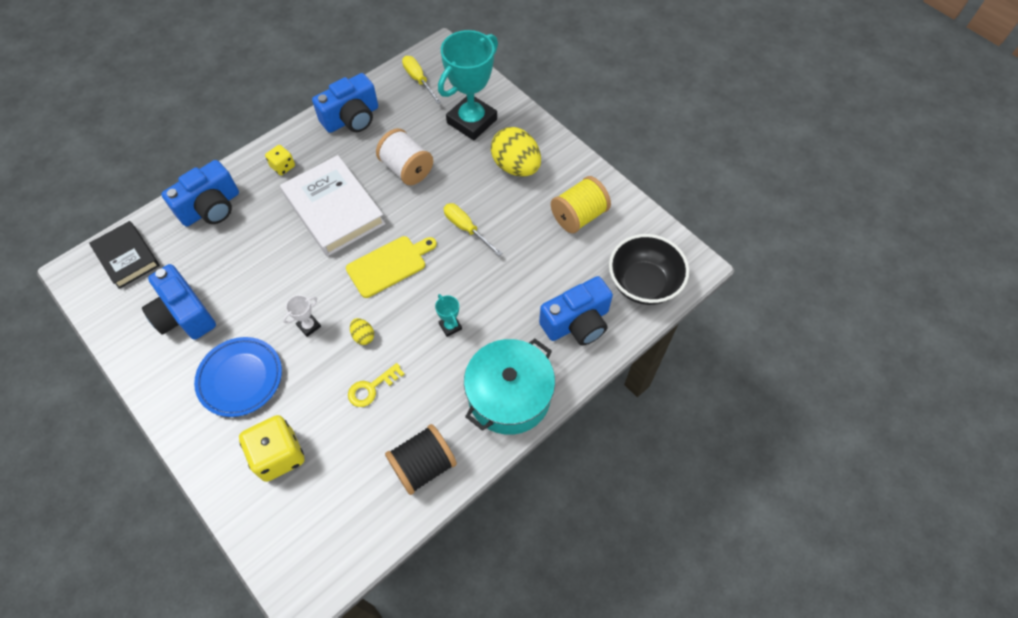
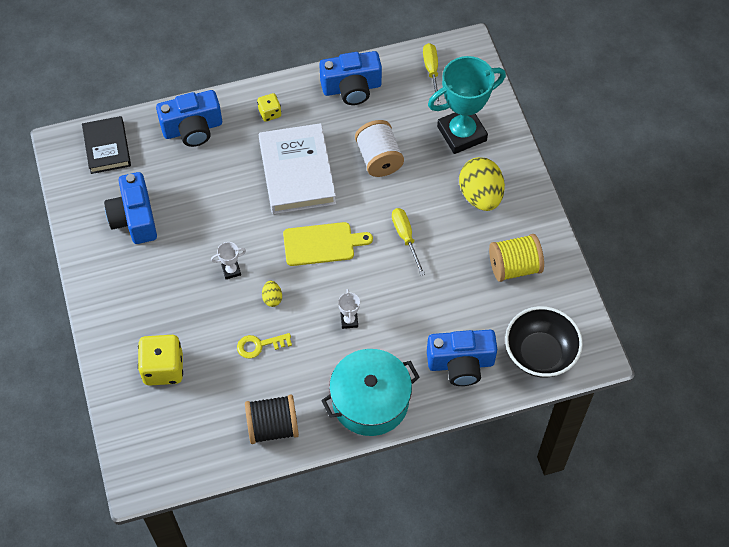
camera: 25 degrees right, 0 degrees up
(240, 378) = (158, 292): blue plate -> none
(450, 326) = (349, 320): turquoise trophy -> white trophy

